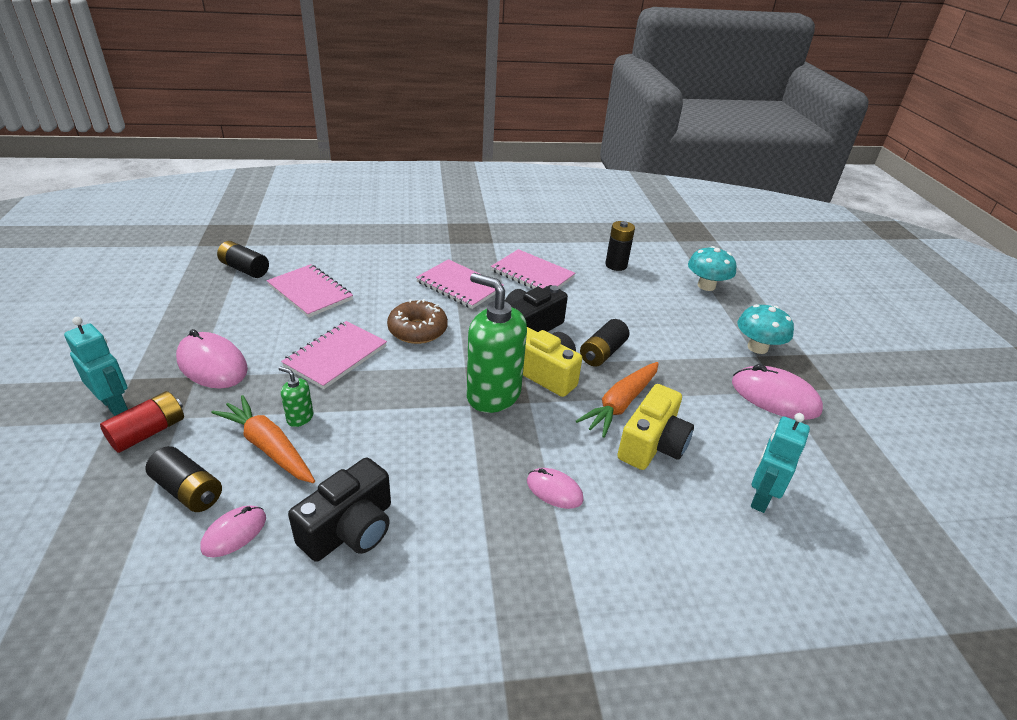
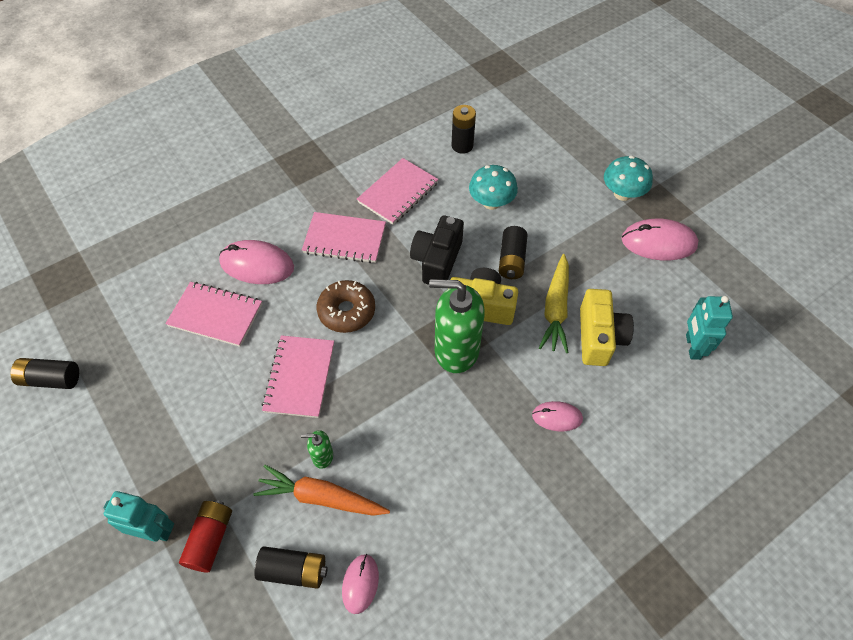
camera: 25 degrees left, 20 degrees up
(212, 364) = (199, 443): pink mouse -> pink mouse (257, 265)
(245, 269) = (126, 317): black battery -> black battery (51, 379)
(350, 529) = (440, 532): black camera -> none
(532, 274) = (398, 193): pink notebook -> pink notebook turned 60 degrees counterclockwise
(620, 404) = (556, 309): orange carrot -> yellow carrot
(706, 286) = (549, 137): turquoise mushroom -> turquoise mushroom (491, 202)

